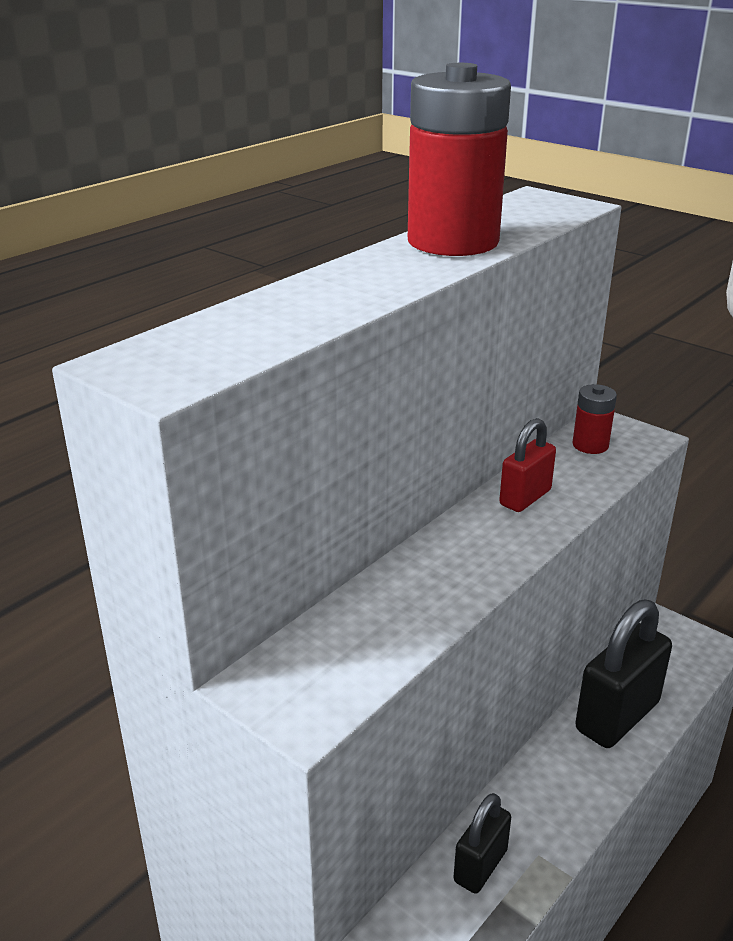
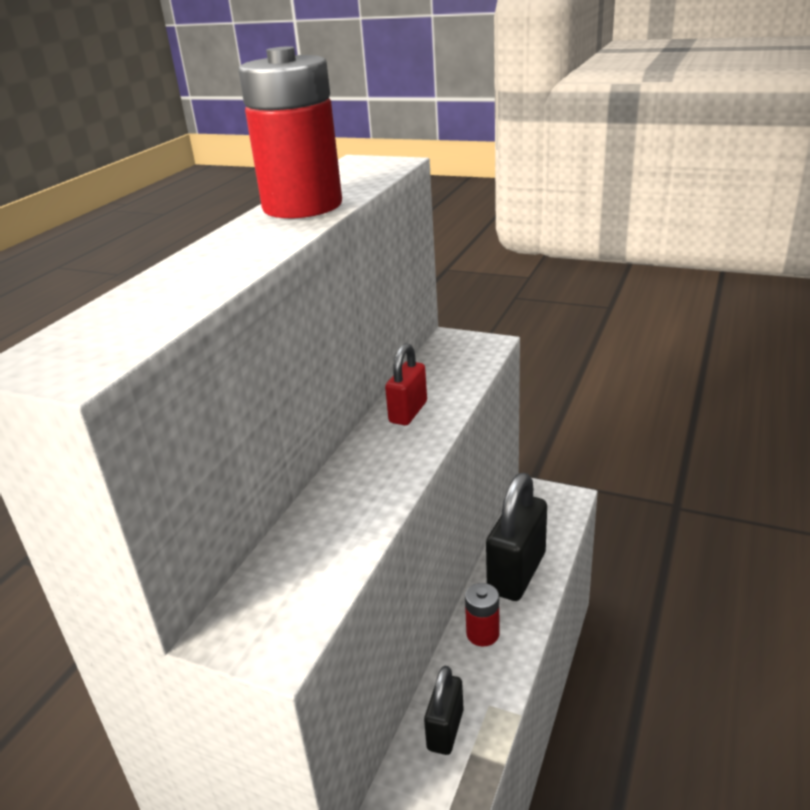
camera: 15 degrees left, 0 degrees up
(590, 445) = (446, 358): red battery -> red battery (482, 634)

